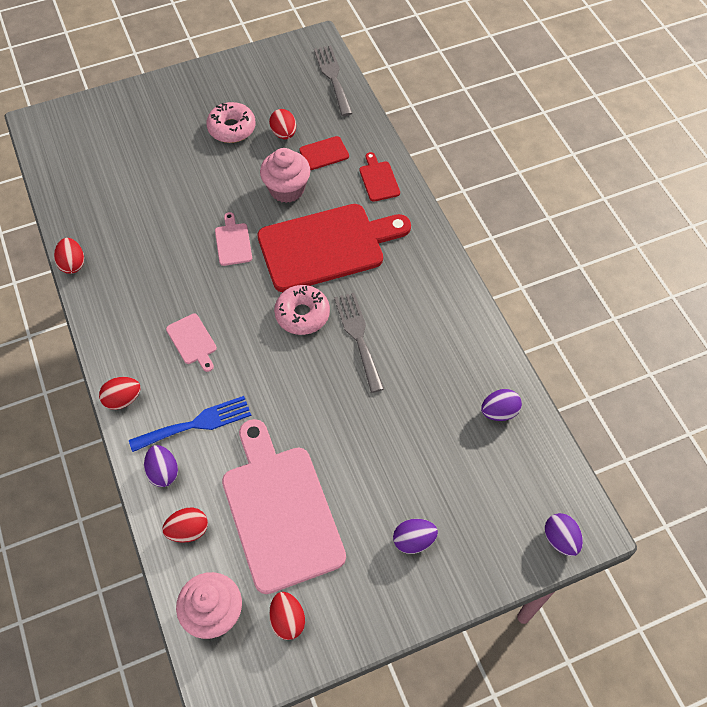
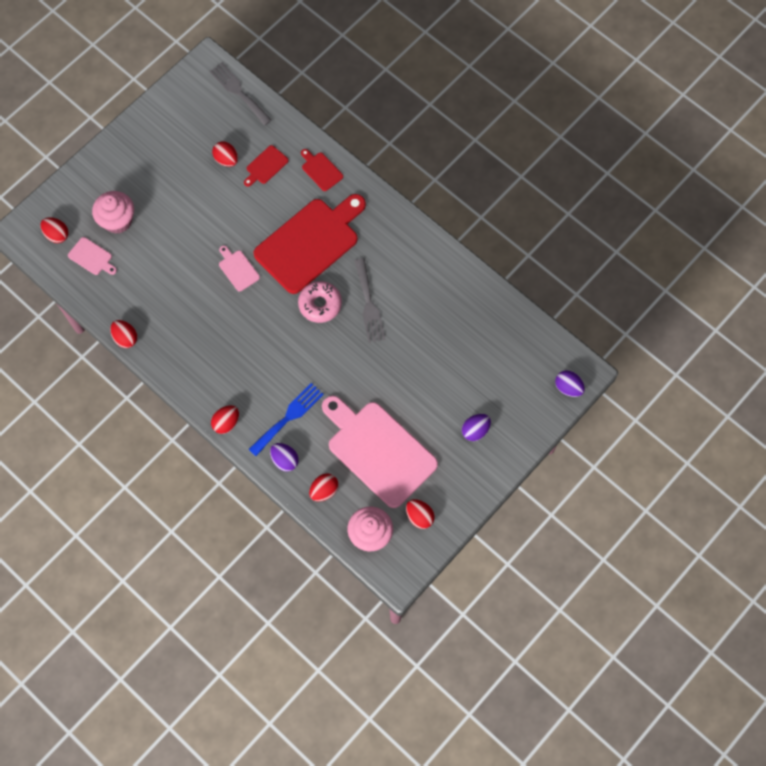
camera: 25 degrees left, 10 degrees up
(70, 139) = (57, 235): none -> red egg
(192, 341) = (251, 359): pink cutting board -> pink cutting board (91, 257)
(232, 128) = (182, 172): pink donut -> none
(287, 189) = (255, 208): pink cupcake -> pink cupcake (117, 220)
(358, 337) = (369, 304): grey fork -> grey fork turned 150 degrees counterclockwise
(499, 412) = (491, 317): purple egg -> none

